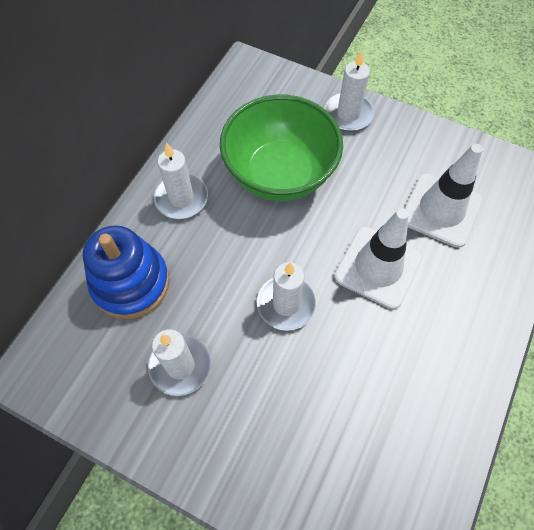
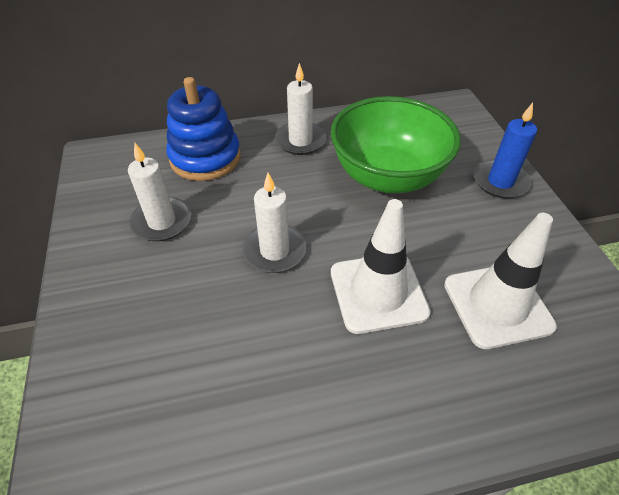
camera: 50 degrees right, 15 degrees down
(348, 114) = (500, 181): white candle -> blue candle

